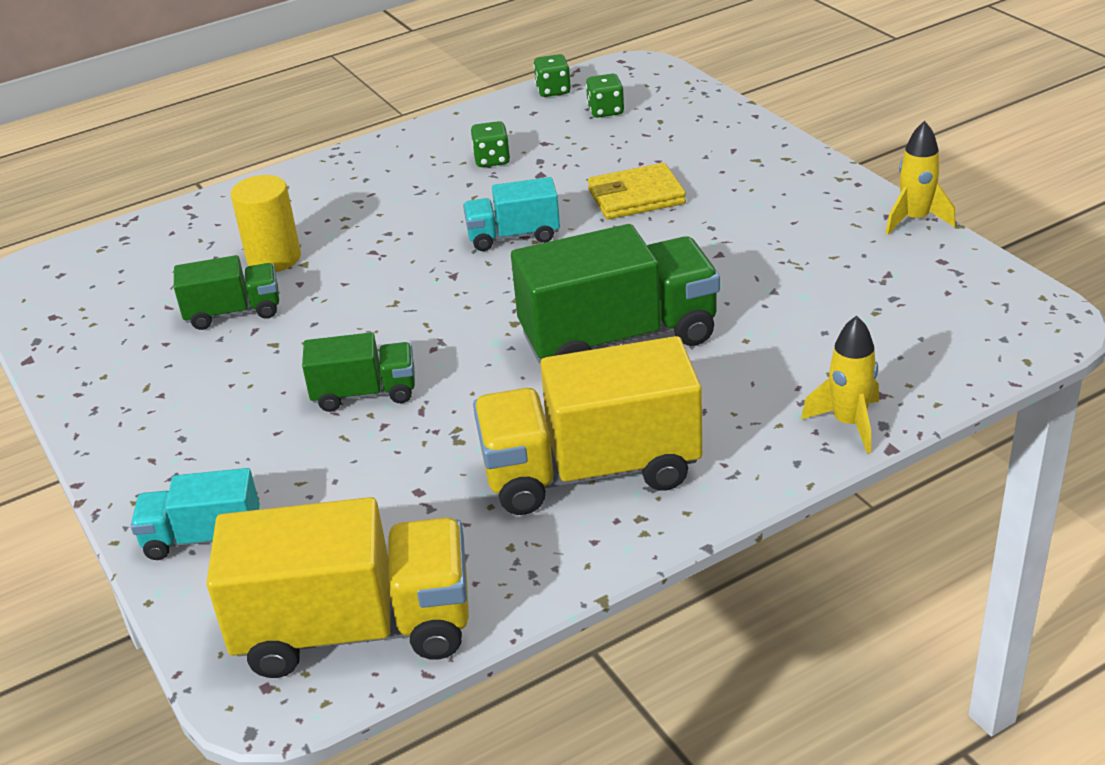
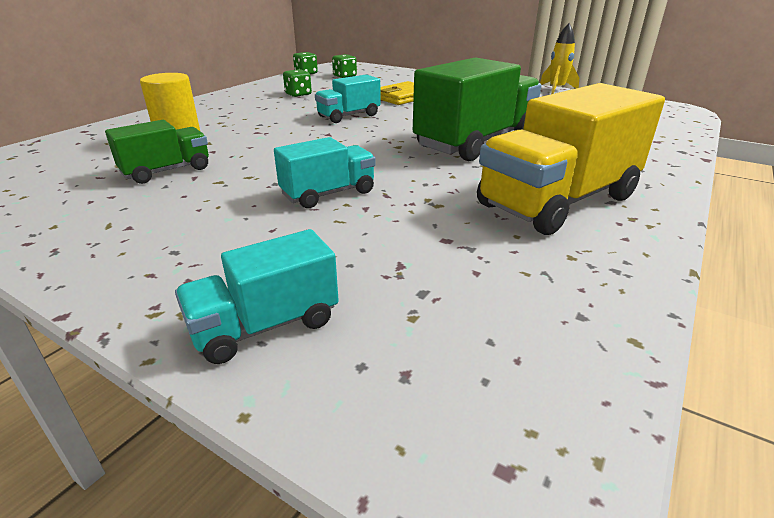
camera: 30 degrees left, 5 degrees down
(355, 629) = (529, 363): yellow truck -> none
(365, 393) = (328, 194): green truck -> turquoise truck
(848, 423) = (665, 153): yellow rocket -> none

